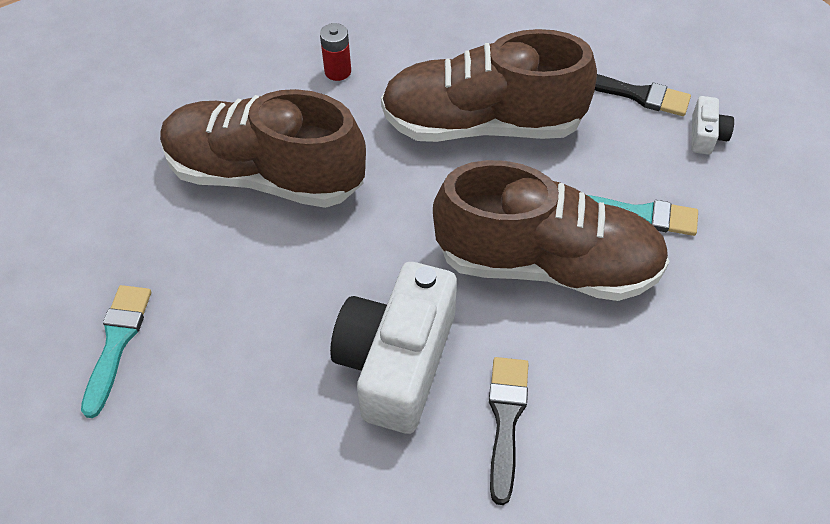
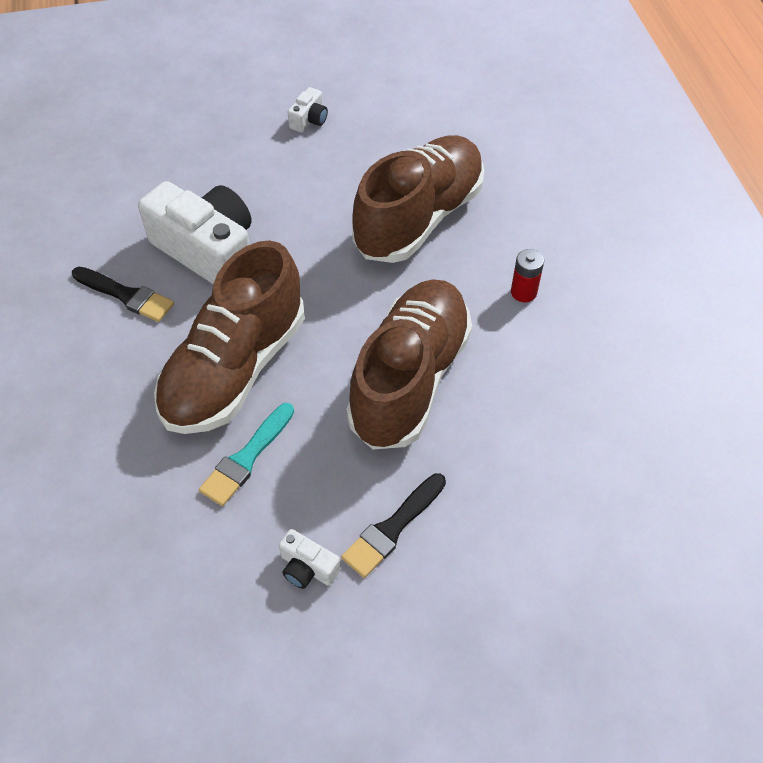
camera: 110 degrees right, 0 degrees up
(117, 342) = (309, 120): turquoise brush -> white camera

